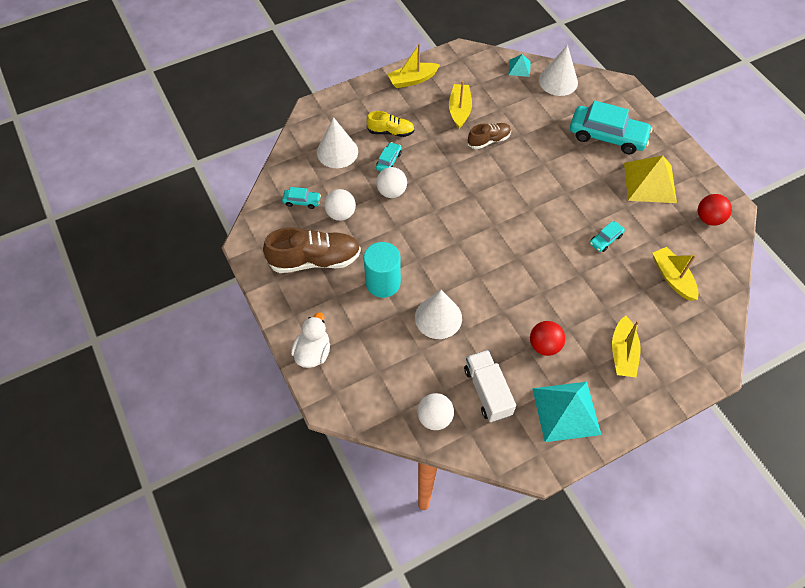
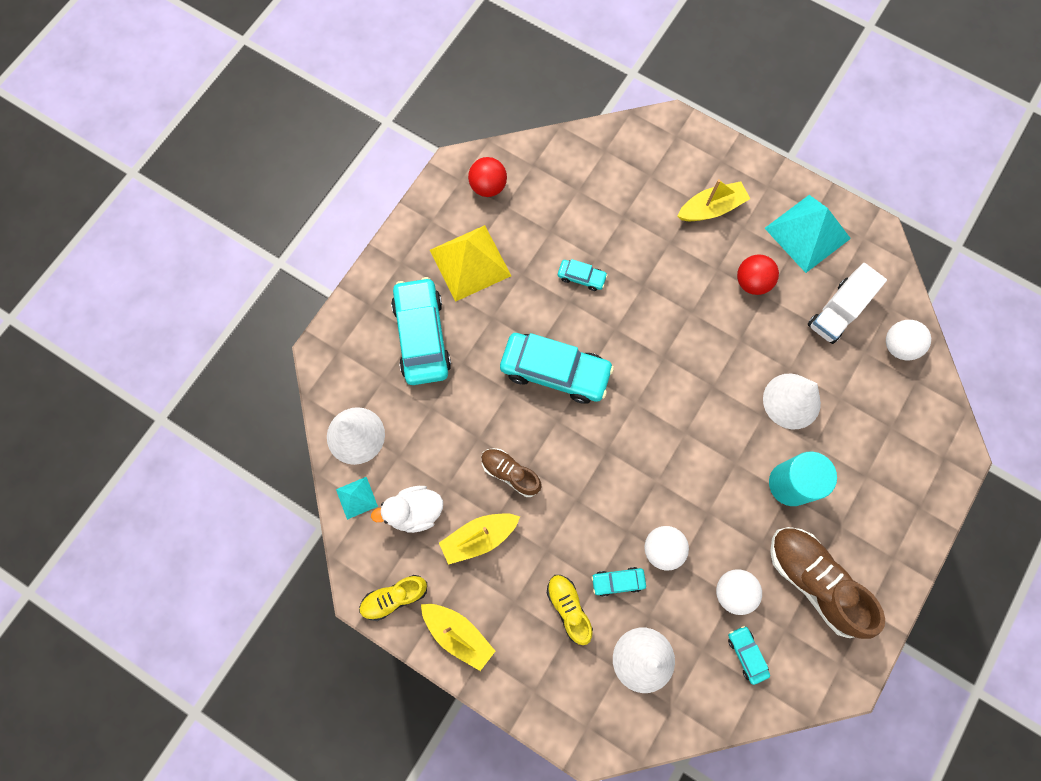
camera: 120 degrees left, 15 degrees up
(313, 352) = (920, 507): white duck -> white duck (414, 511)
(451, 62) = (394, 597): none -> yellow shoe
(543, 192) = (555, 371): none -> turquoise car
(672, 278) = (591, 195): yellow boat -> none

